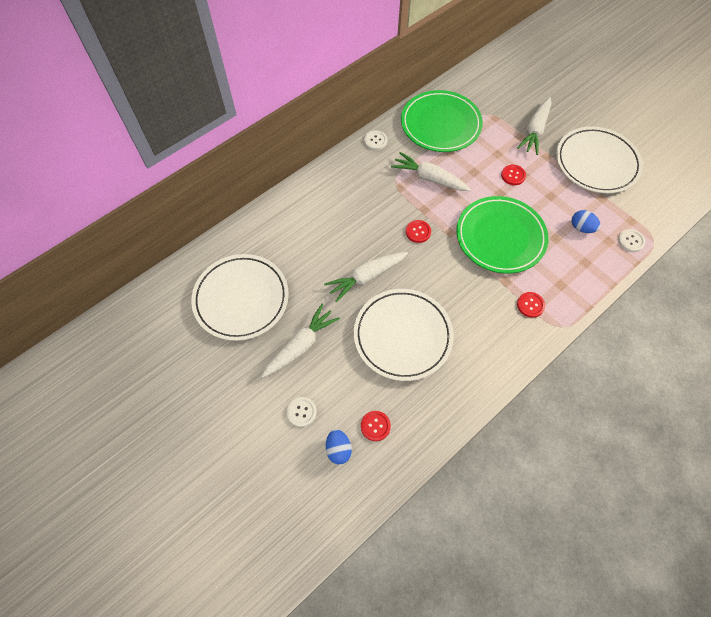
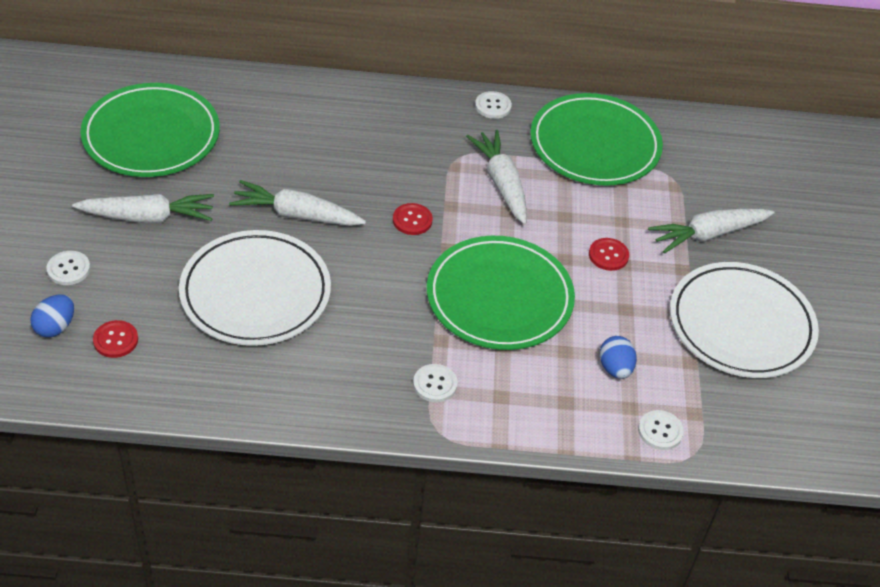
camera: 40 degrees right, 15 degrees down
(241, 299) = (151, 136): white plate -> green plate
(530, 305) = (435, 384): red button -> white button

